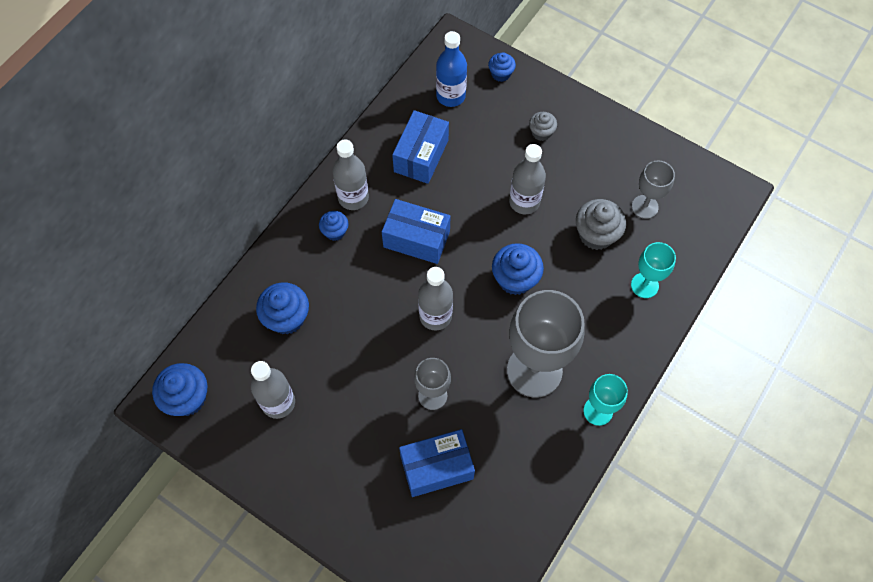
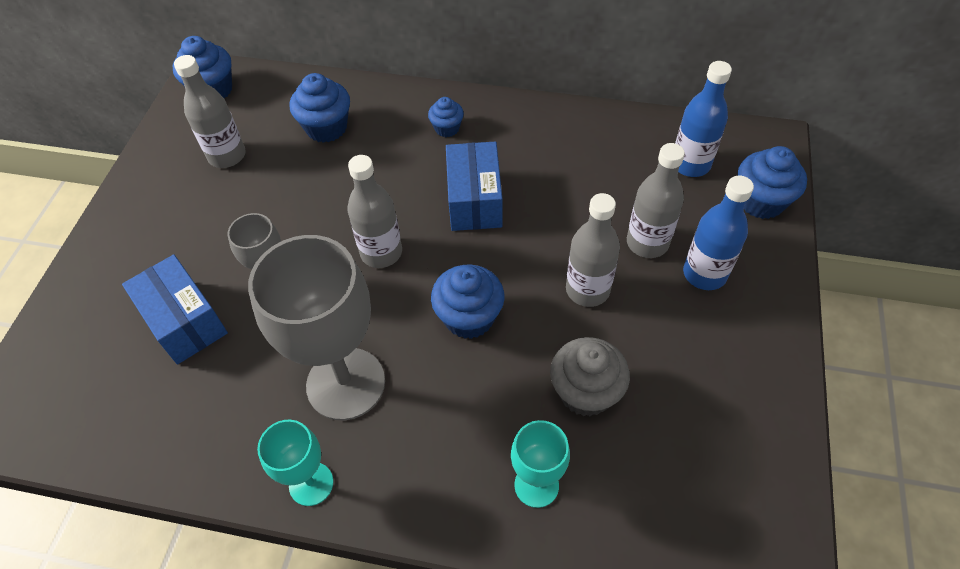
camera: 70 degrees right, 10 degrees down
(353, 197) = (497, 128): grey bottle -> grey bottle (647, 243)
(421, 156) = (588, 166): blue box -> none
(501, 74) = (761, 201): blue cupcake -> blue cupcake, size x1.68
(541, 132) = (704, 274): grey cupcake -> blue bottle
(644, 207) = (669, 443): grey goblet -> none

